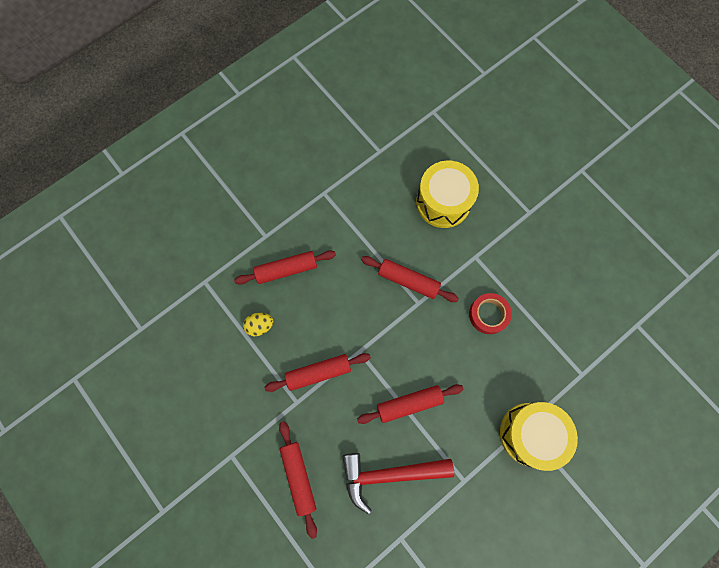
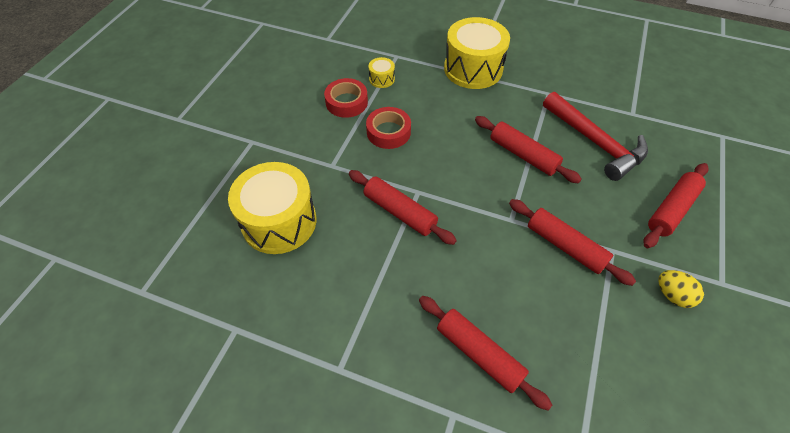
camera: 120 degrees left, 20 degrees down
(260, 326) = (571, 342): yellow egg -> yellow egg (672, 295)
(408, 281) = (400, 212): red rolling pin -> red rolling pin turned 45 degrees counterclockwise
(539, 300) = (346, 102): none -> red tape
(555, 343) = (381, 79): none -> yellow drum

